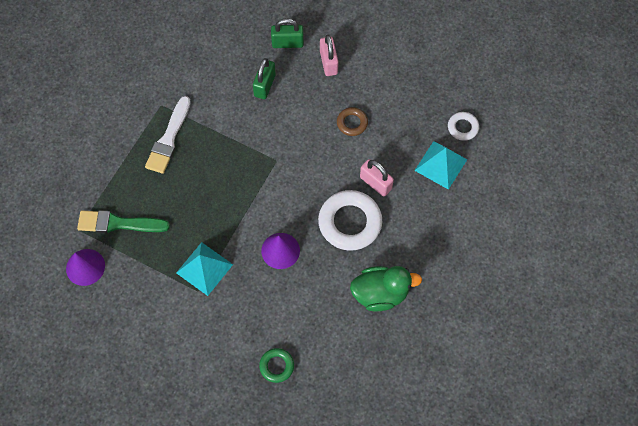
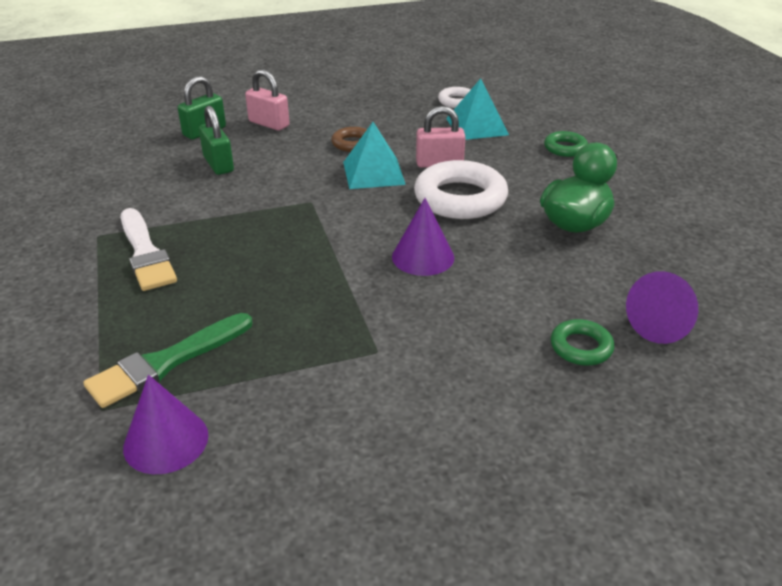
camera: 45 degrees left, 30 degrees down
(204, 268) = (354, 326): turquoise pyramid -> turquoise pyramid (373, 173)
(327, 388) = (662, 324): none -> purple cone
(463, 230) = (565, 148): none -> green ring

